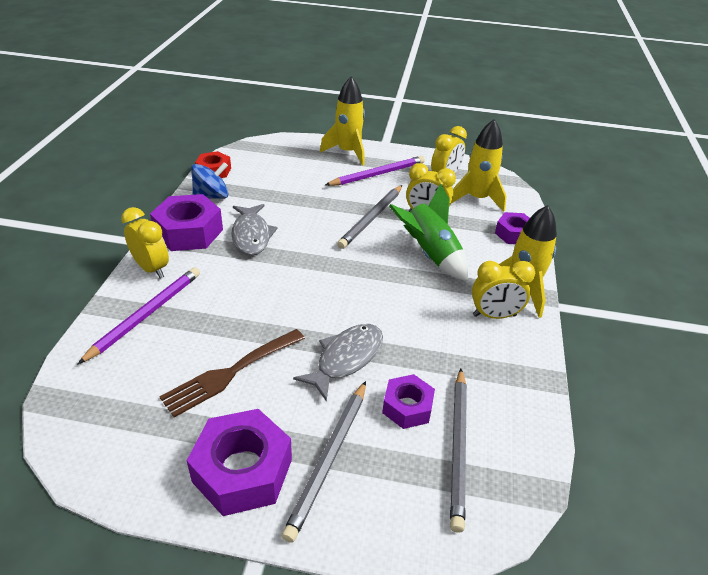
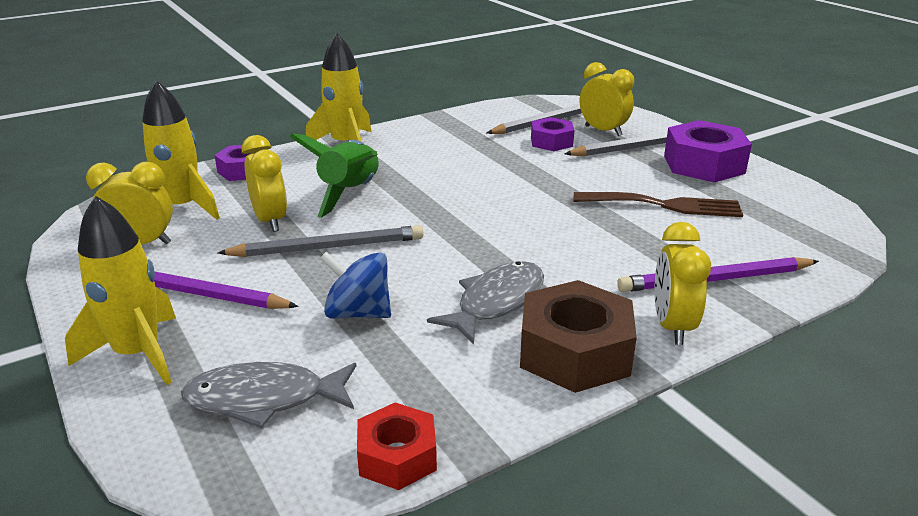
camera: 130 degrees left, 10 degrees down
(189, 232) = (574, 352): purple nut -> brown nut
(211, 196) = (472, 397): blue spinning top -> blue spinning top (358, 313)
(346, 359) = (556, 174): grey fish -> grey fish (264, 399)
(494, 315) = (398, 145): yellow clock -> yellow clock (603, 131)

